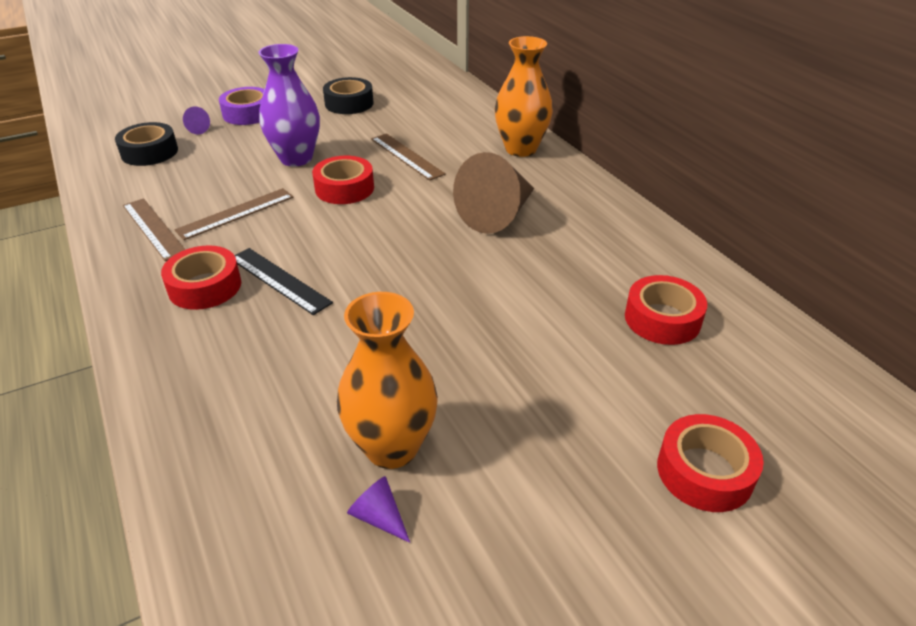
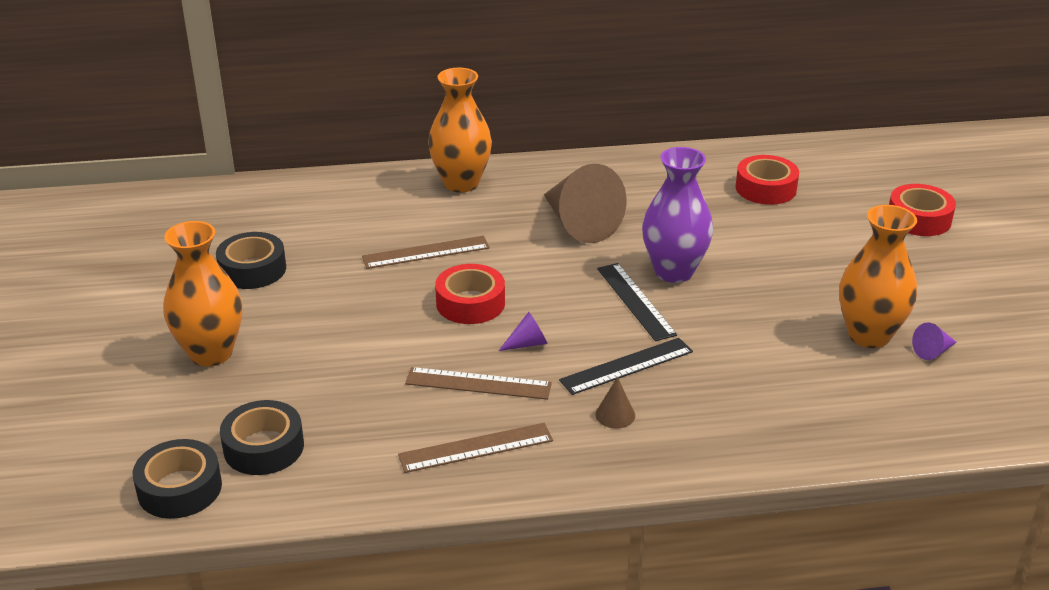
camera: 70 degrees left, 5 degrees down
(107, 137) = (180, 488): none -> black tape
(196, 129) = (223, 402): purple cone -> purple cone (527, 343)
(205, 286) = (615, 415): red tape -> brown cone
(236, 213) = (478, 384): brown ruler -> brown ruler turned 60 degrees counterclockwise
(248, 113) = (211, 353): purple tape -> orange vase
(296, 158) = (374, 327): purple vase -> purple vase (674, 271)
(385, 267) = (635, 301): none -> black ruler

